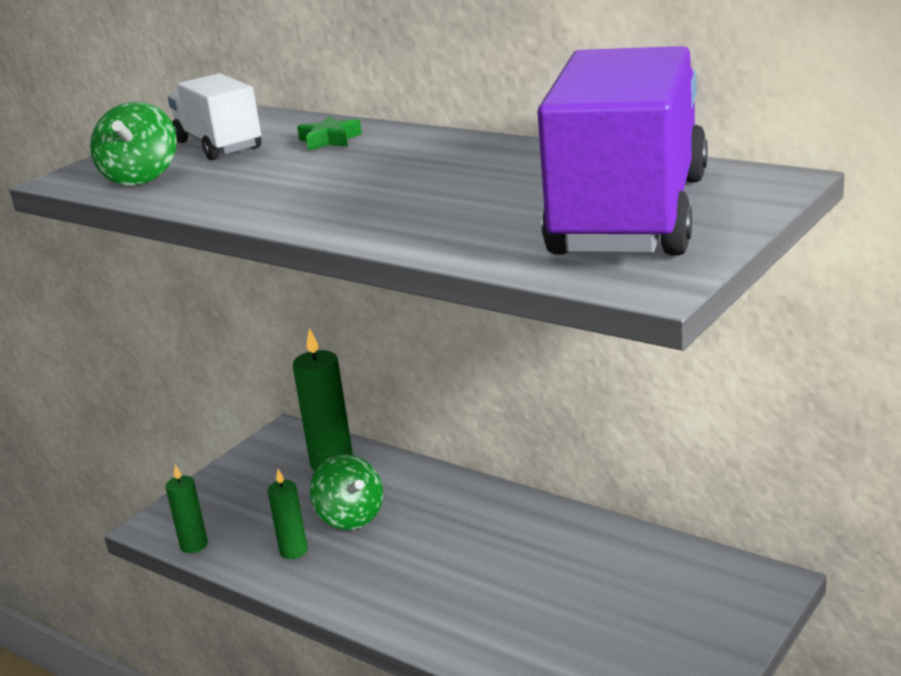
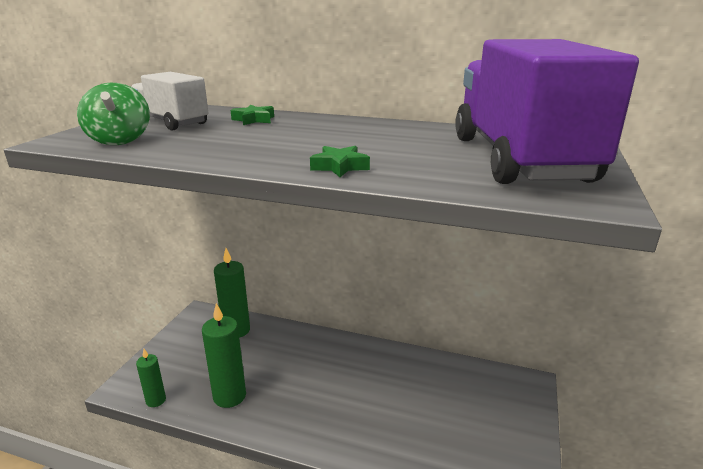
camera: 20 degrees left, 0 degrees up
(293, 551) = (229, 396): green candle -> green candle, size x1.71
(350, 517) = (260, 367): green spinning top -> none
(378, 223) = (339, 167): none -> green star

